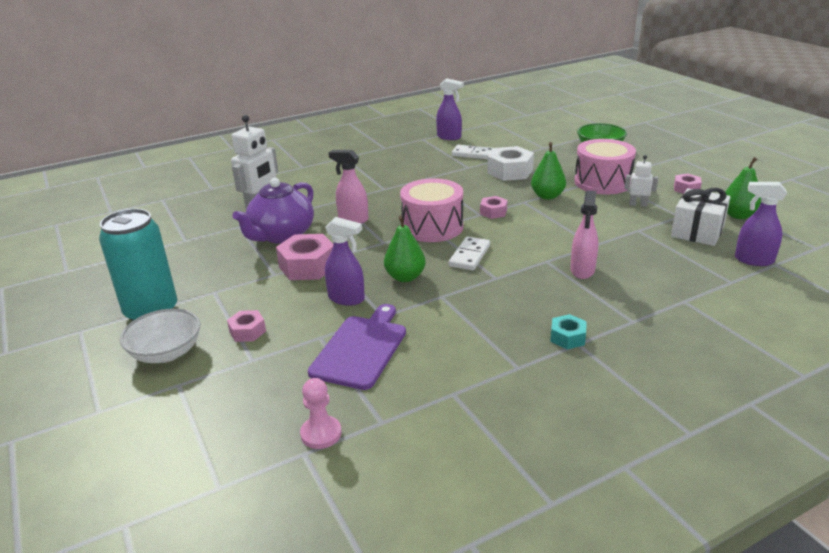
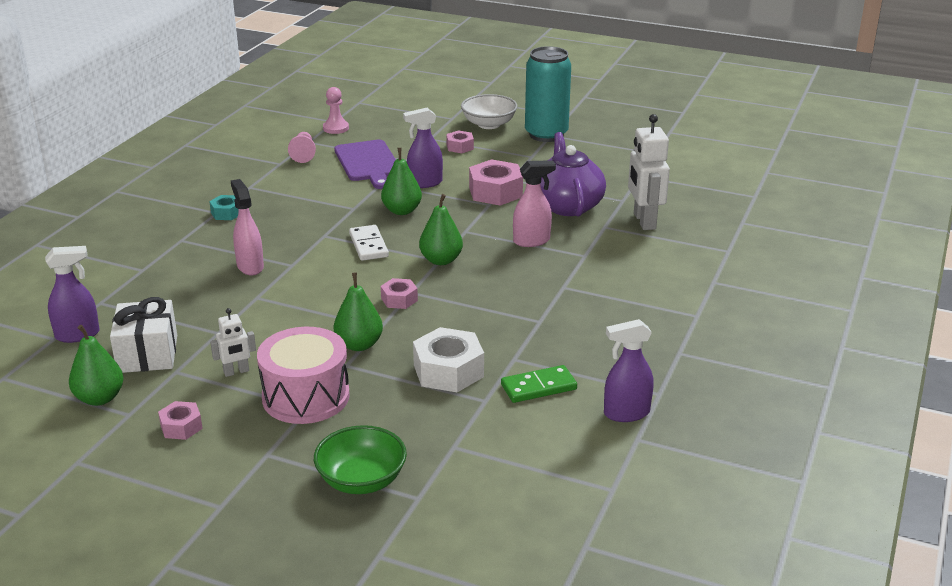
camera: 140 degrees right, 0 degrees up
(412, 397) = (303, 154): none -> pink pawn
(432, 227) = (441, 260): pink drum -> green pear
(473, 154) = (538, 387): white domino -> green domino

